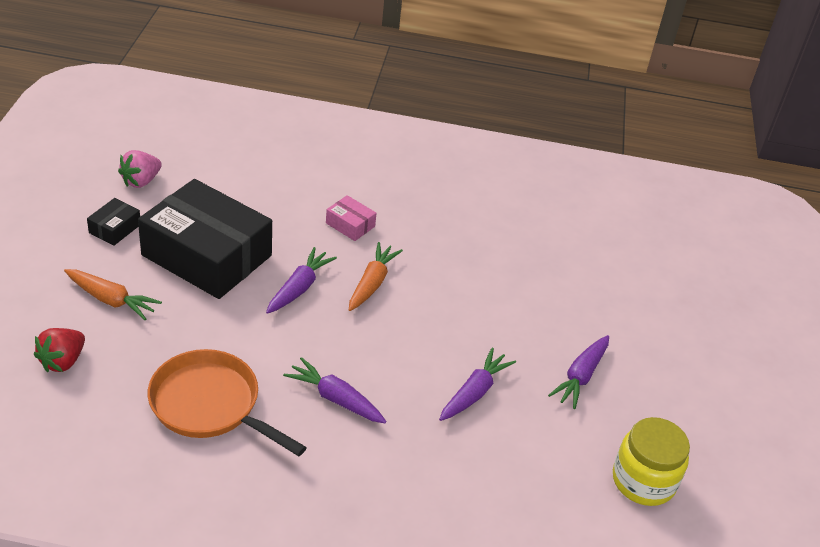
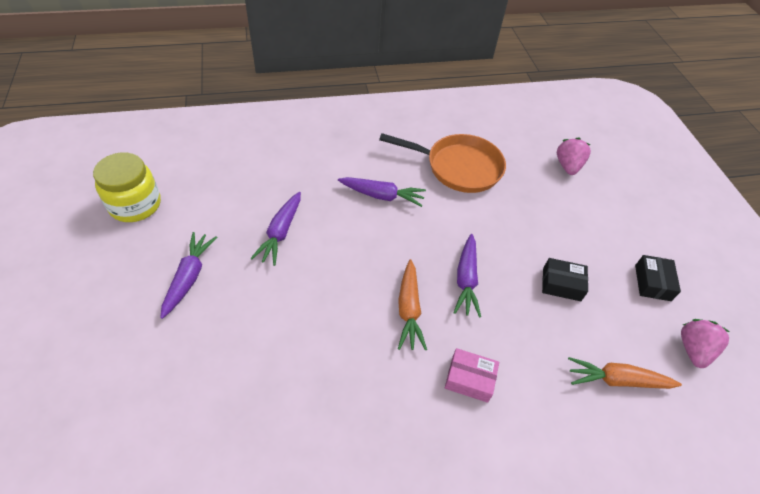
camera: 160 degrees right, 10 degrees up
(62, 361) = (568, 166): red strawberry -> pink strawberry
(111, 300) = (586, 217): orange carrot -> orange carrot (616, 380)
(207, 255) = (561, 284): black box -> black box, size x0.40

